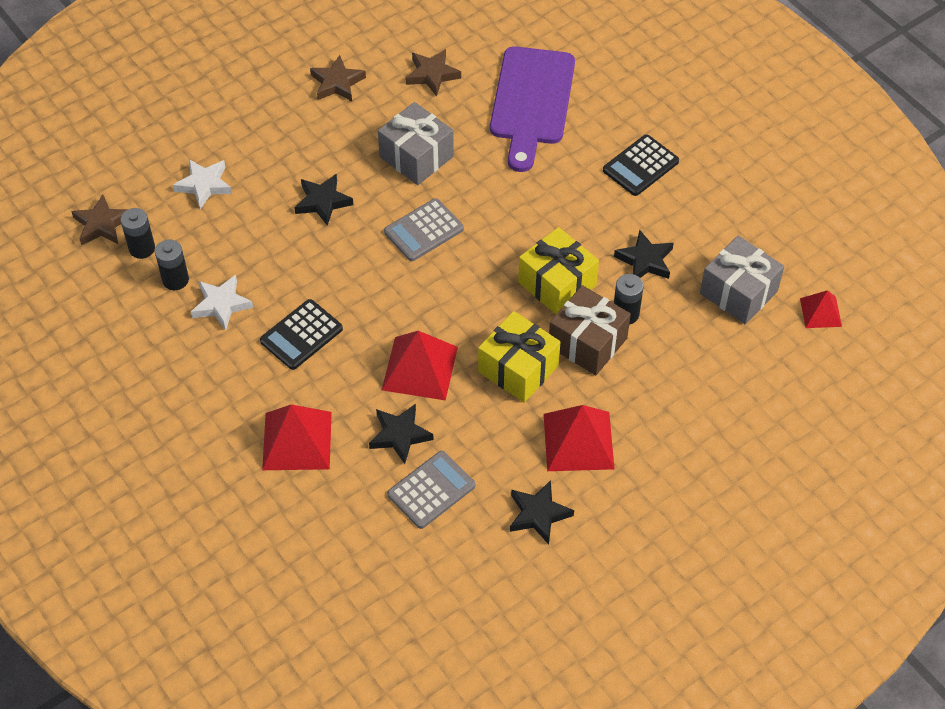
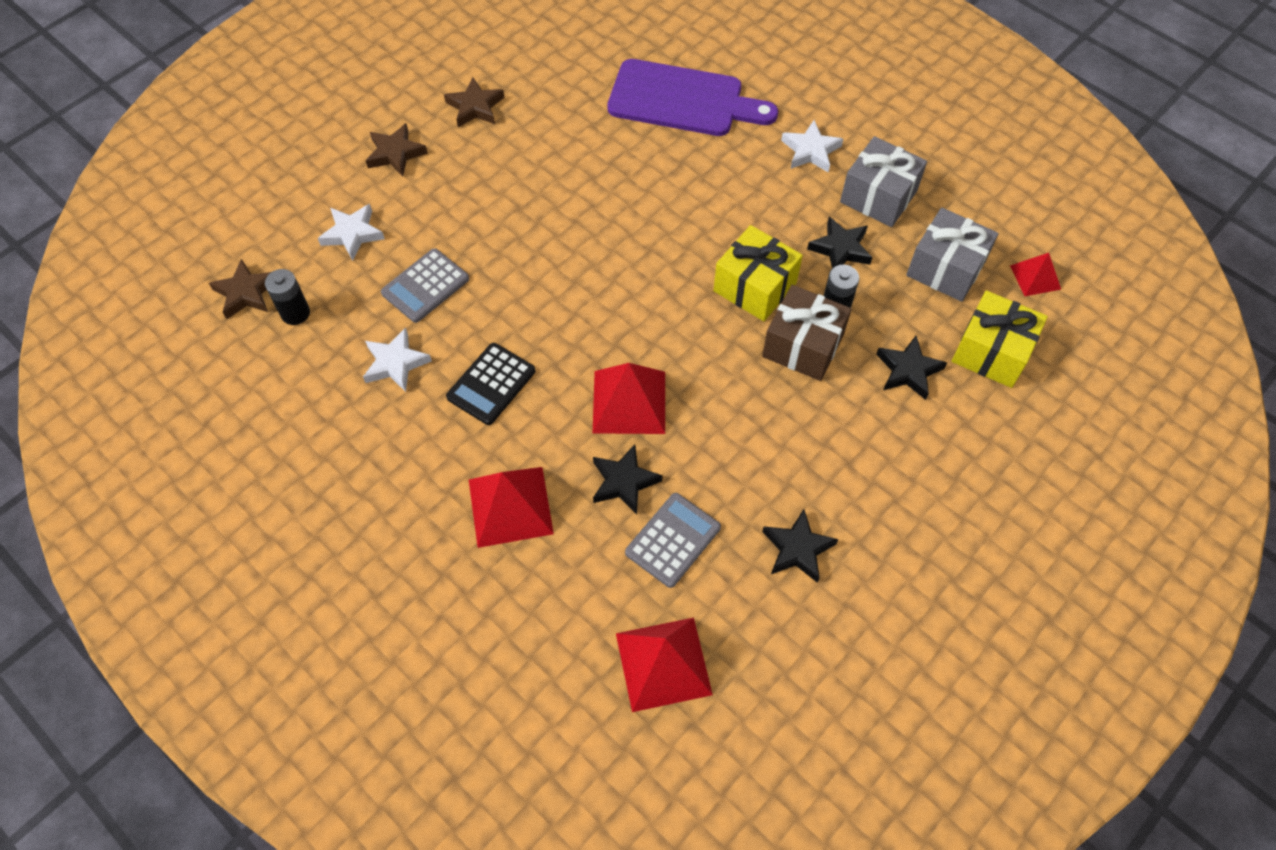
camera: 10 degrees left, 5 degrees up
(175, 280) = (339, 343): black battery -> none
(322, 202) = (485, 234): black star -> black star (908, 370)
(416, 157) = (575, 172): grey gift -> grey gift (878, 196)
(424, 230) = (600, 250): grey calculator -> grey calculator (425, 286)
(432, 74) = (573, 86): brown star -> brown star (395, 153)
(518, 369) = (736, 386): yellow gift -> yellow gift (991, 352)
(532, 102) = (682, 100): purple cutting board -> purple cutting board turned 75 degrees counterclockwise
(578, 441) = (820, 457): red pyramid -> red pyramid (663, 663)
(640, 166) = (810, 151): black calculator -> white star

